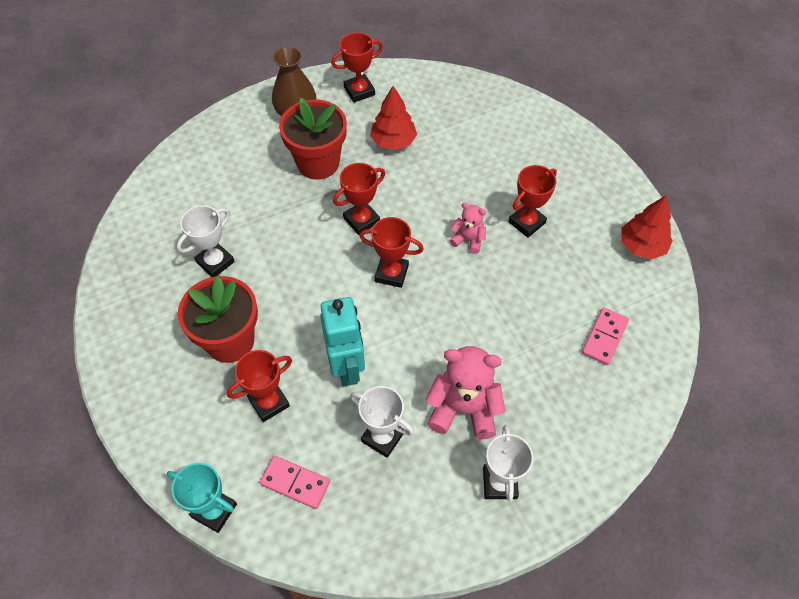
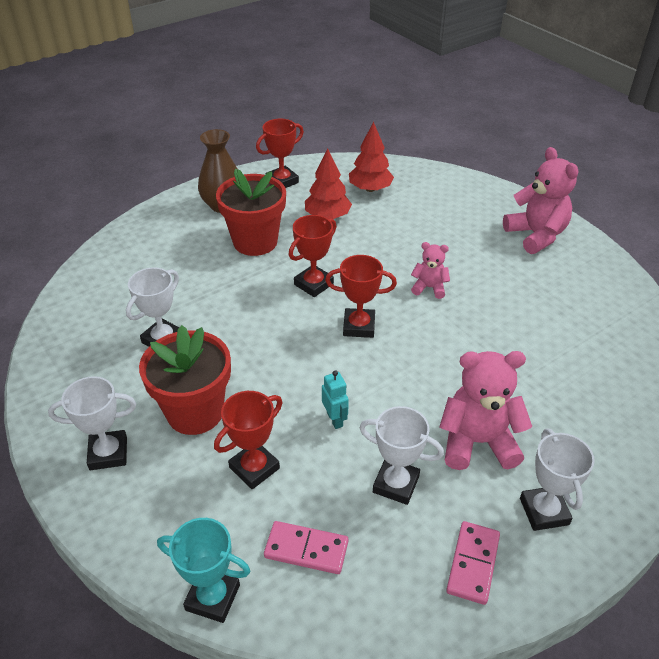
camera: 10 degrees left, 15 degrees down
(152, 369) = (108, 453): none -> white trophy
(347, 367) = (335, 419): turquoise robot -> turquoise robot, size x0.49
(527, 222) = (483, 267): red trophy -> none
(591, 192) = (536, 235): none -> pink teddy bear
(604, 337) = (599, 354): pink domino -> pink domino (472, 563)
(642, 246) = (603, 273): red tree -> red tree (370, 189)

